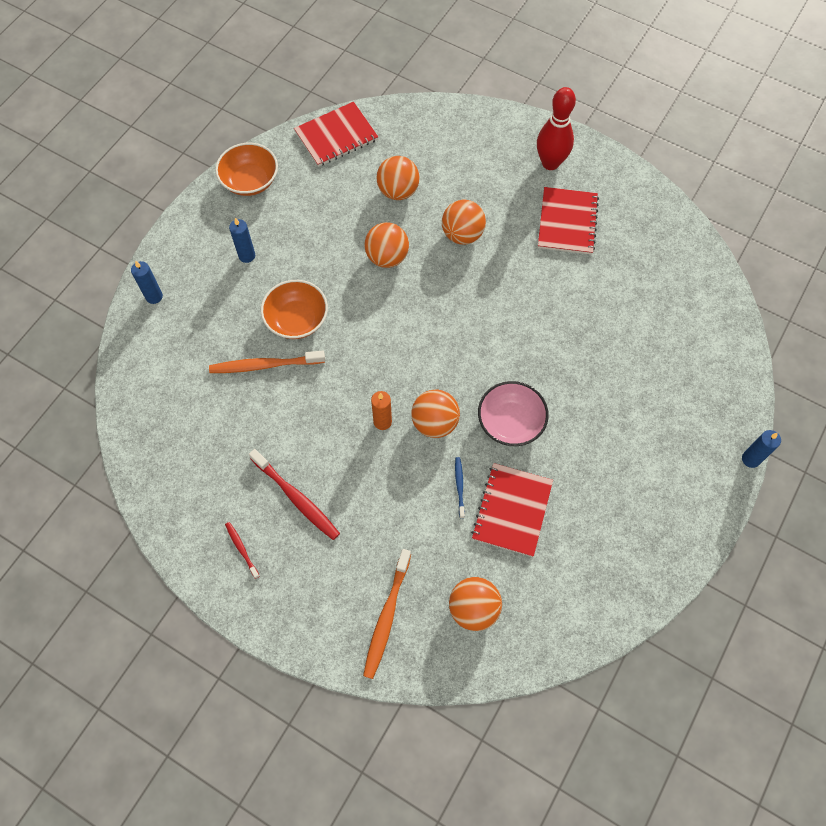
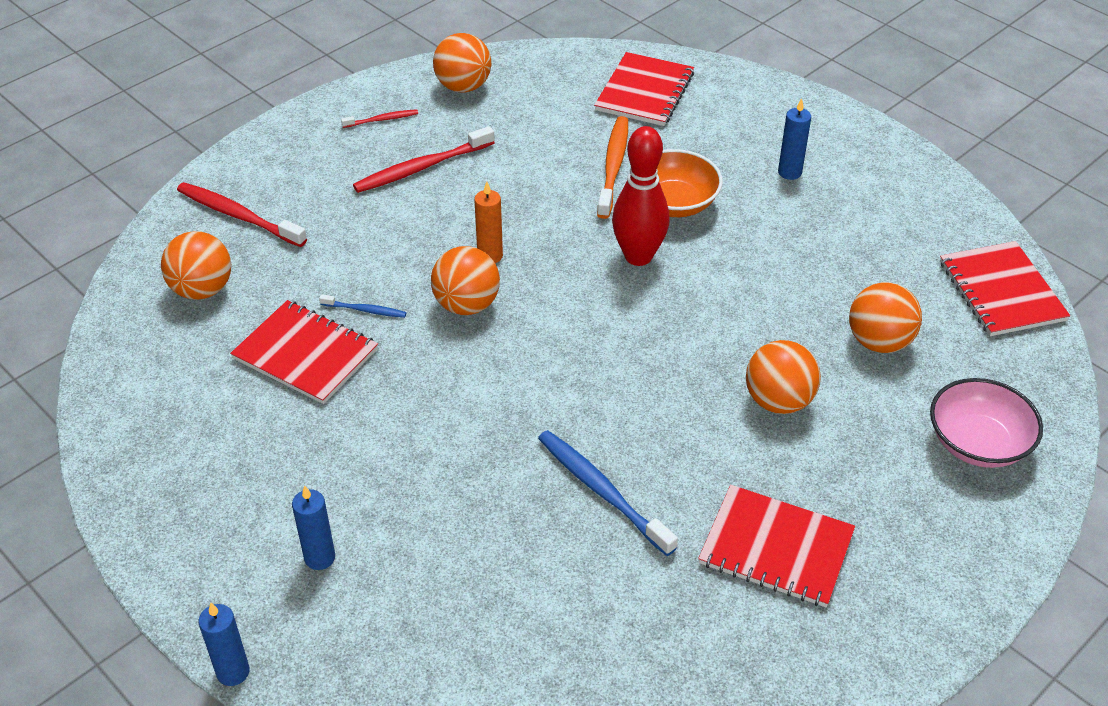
camera: 105 degrees right, 20 degrees down
(154, 296) = (744, 90): blue candle -> blue candle (320, 557)
(167, 363) = (644, 92): none -> red notebook
(250, 181) = (921, 191): orange bowl -> none
(386, 617) = (238, 215): orange toothbrush -> red toothbrush
(387, 257) = (754, 307): orange ball -> orange ball (463, 86)
(510, 422) = (433, 383): pink bowl -> pink bowl (978, 443)
(550, 163) = (915, 558): red bowling pin -> red bowling pin (638, 256)
(560, 310) = (601, 490): none -> blue toothbrush

